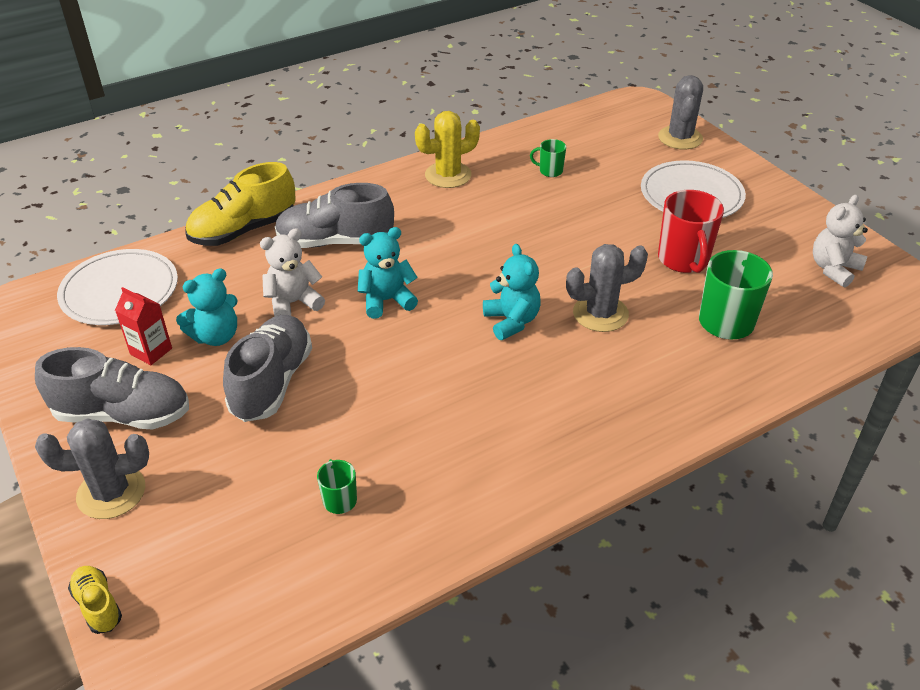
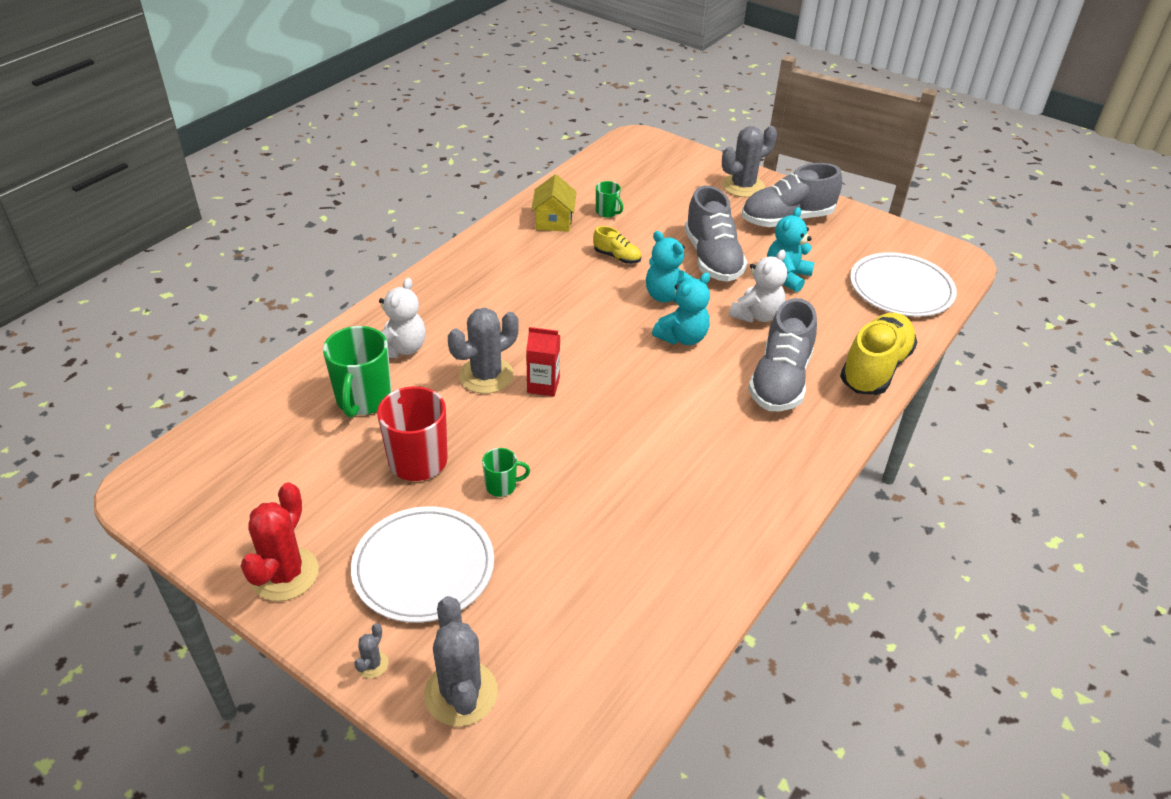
camera: 155 degrees right, 0 degrees up
(98, 605) = (692, 150): yellow shoe -> yellow shoe (617, 257)
(151, 351) = (819, 256): red carton -> red carton (543, 385)
(335, 241) = (780, 380): grey shoe -> grey shoe turned 135 degrees clockwise
(424, 505) = (554, 221): none -> yellow house
(448, 175) = (739, 504): yellow cactus -> none
(511, 321) = (563, 348): turquoise teddy bear -> turquoise teddy bear (667, 296)
(550, 171) = (621, 553): green mug -> green mug (502, 486)
(732, 160) = (372, 664): none -> grey cactus
(793, 213) = (285, 574): none -> red cactus
(833, 269) = (243, 495): white teddy bear -> white teddy bear (401, 348)

